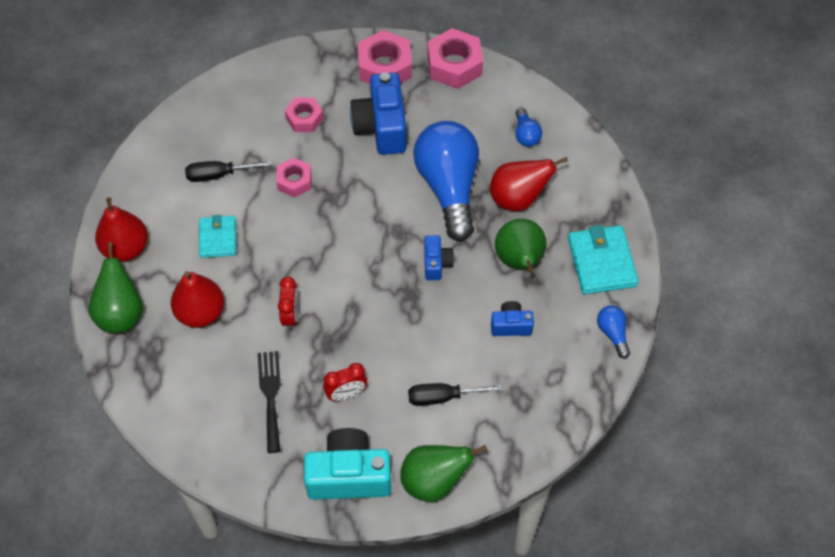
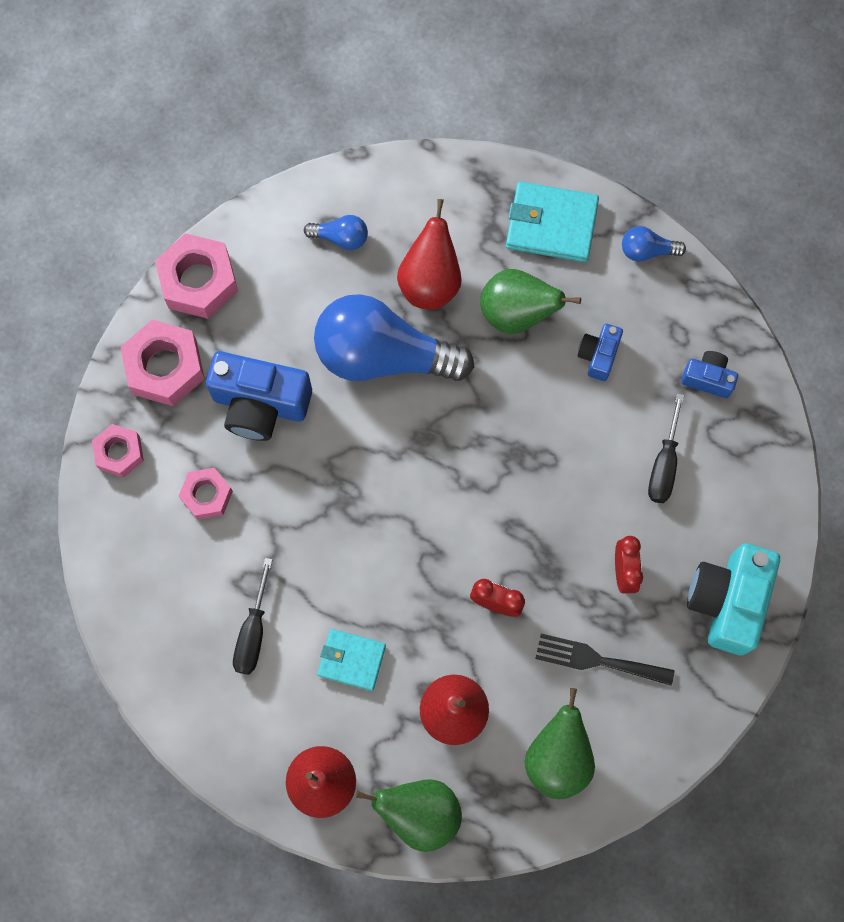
camera: 70 degrees left, 15 degrees up
(294, 181) = (301, 538): pink nut -> pink nut (119, 453)
(434, 481) = (764, 510): green pear -> green pear (557, 757)
(436, 263) = (486, 408): blue camera -> blue camera (707, 378)

